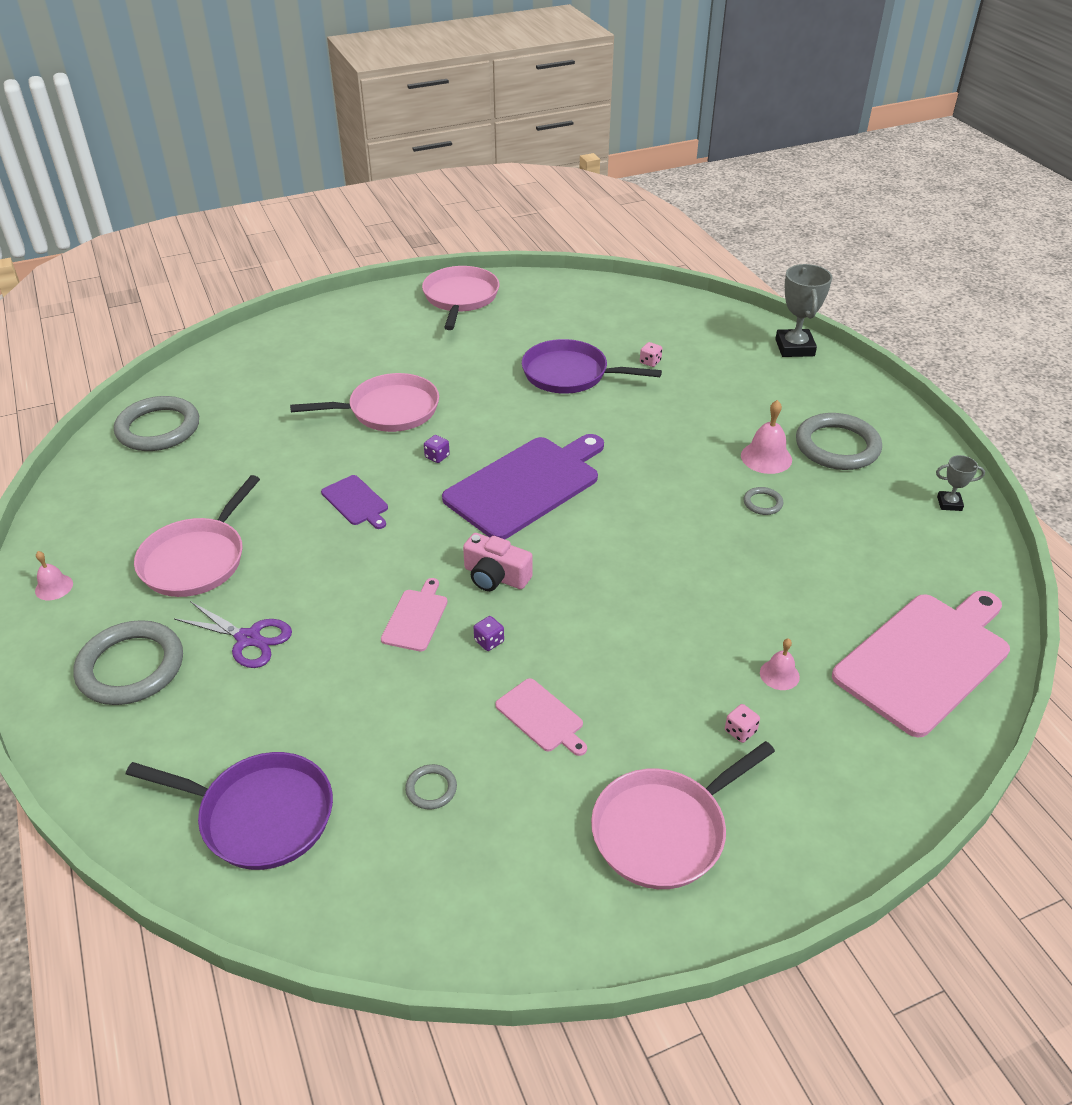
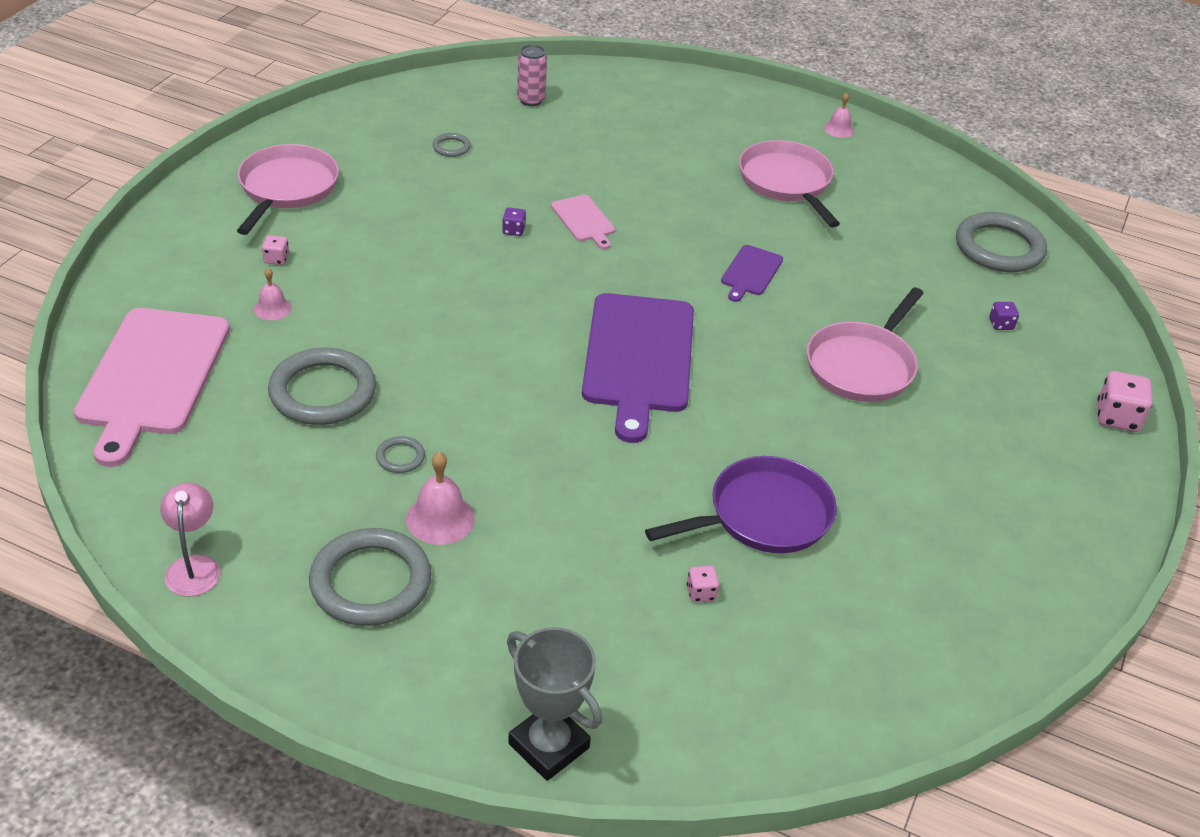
camera: 135 degrees right, 0 degrees up
(131, 667) = (714, 118): grey ring -> grey ring (323, 392)
(248, 639) = (672, 160): purple scissors -> none
(261, 815) = (531, 100): purple pan -> pink can
(300, 323) = (1117, 417): none -> pink dice
(356, 502) = (750, 272): purple cutting board -> purple cutting board turned 75 degrees counterclockwise
(437, 456) = (750, 343): purple dice -> purple dice (1001, 324)
(460, 298) = (1042, 564): pink pan -> none
(495, 576) = (565, 273): pink camera -> none
(541, 717) = (425, 206): pink cutting board -> none
(949, 503) = (194, 566): grey trophy -> pink lamp

